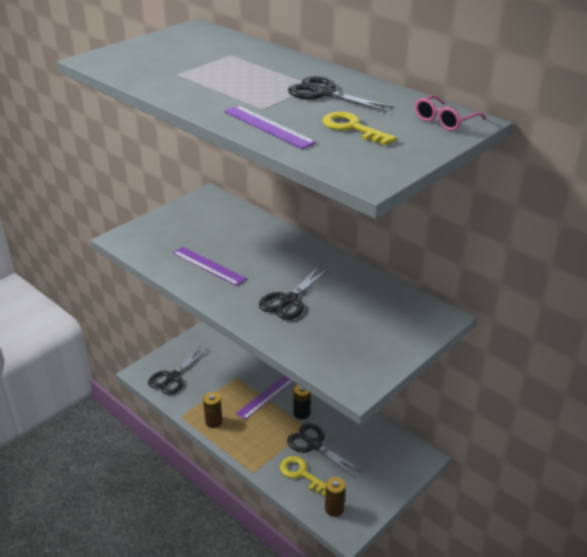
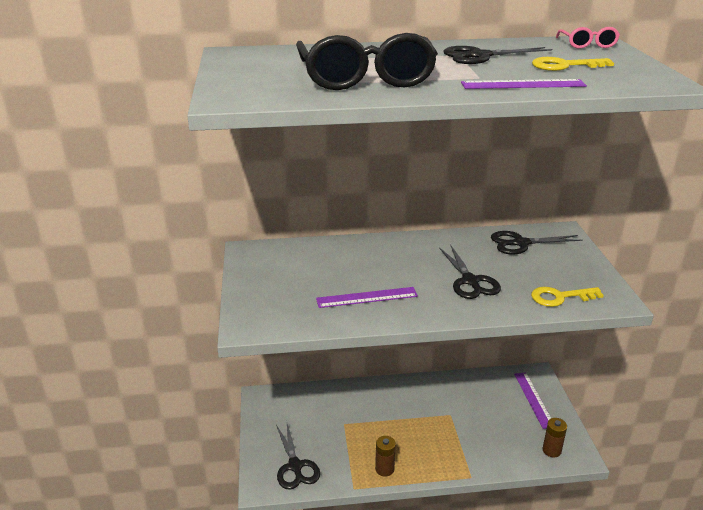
camera: 50 degrees left, 5 degrees down
(198, 78) = (366, 79): none -> black glasses
(267, 395) = (388, 417): purple ruler -> purple ruler (534, 399)
(301, 474) = (499, 448): yellow key -> yellow key (560, 297)
(302, 413) = (430, 409): black battery -> none
(314, 445) = (473, 422): black scissors -> black scissors (520, 243)

